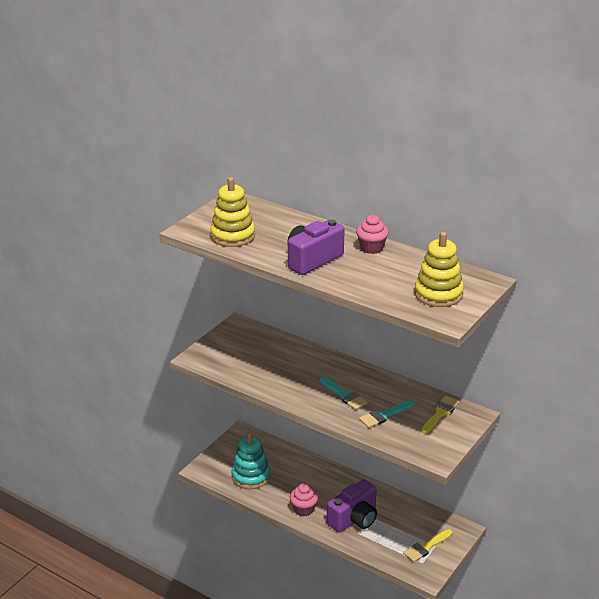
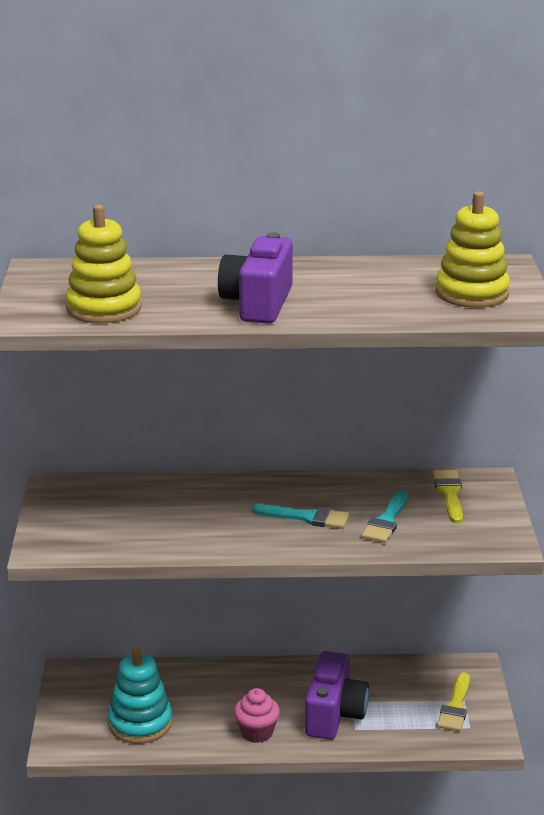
camera: 35 degrees left, 5 degrees down
(371, 248) = (314, 270): pink cupcake -> none

